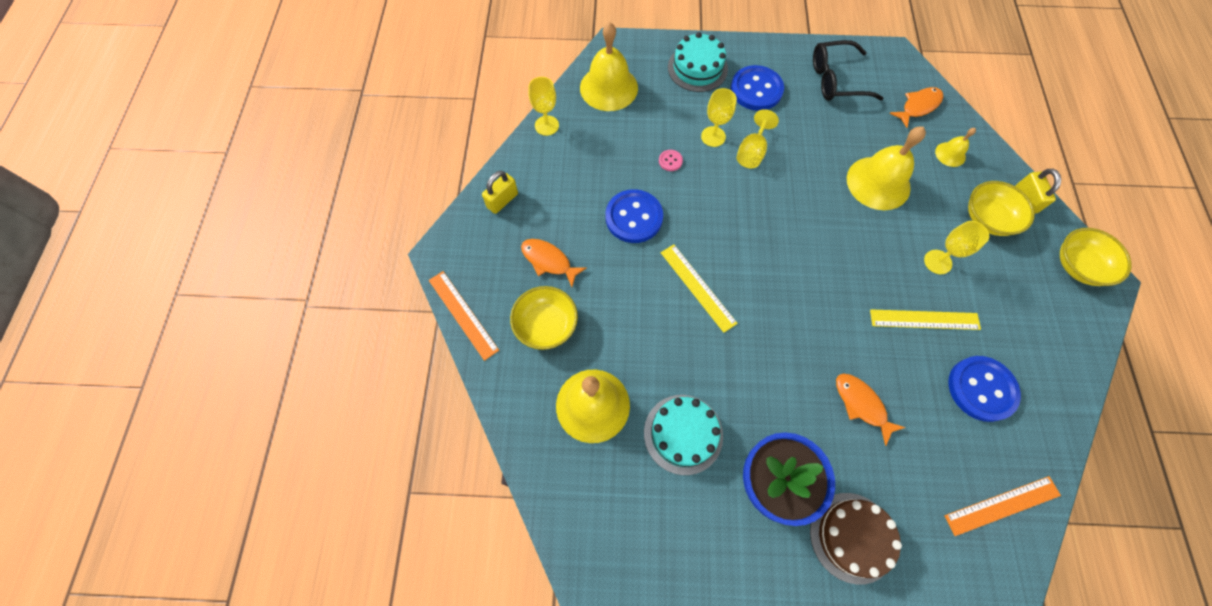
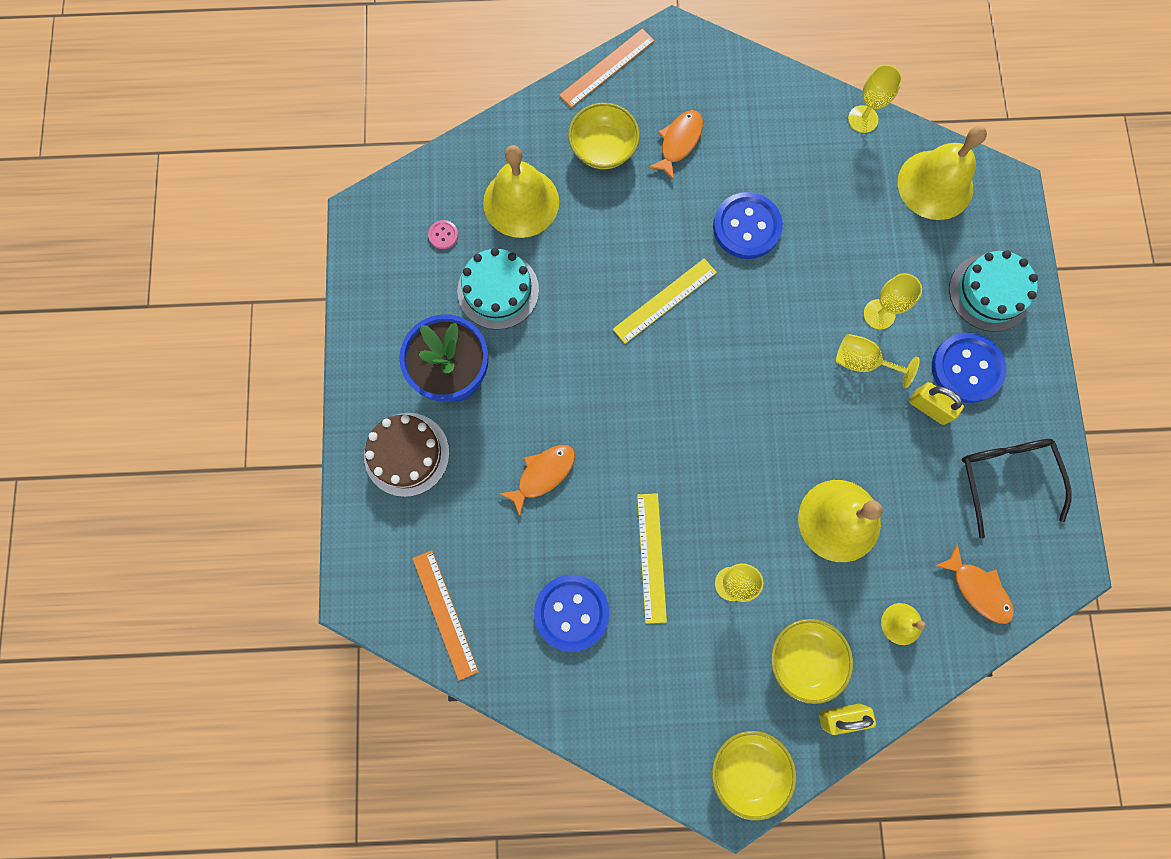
camera: 85 degrees right, 10 degrees up
(502, 200) = (749, 85): yellow padlock -> yellow padlock (928, 407)
(670, 161) = (833, 264): pink button -> pink button (443, 235)

